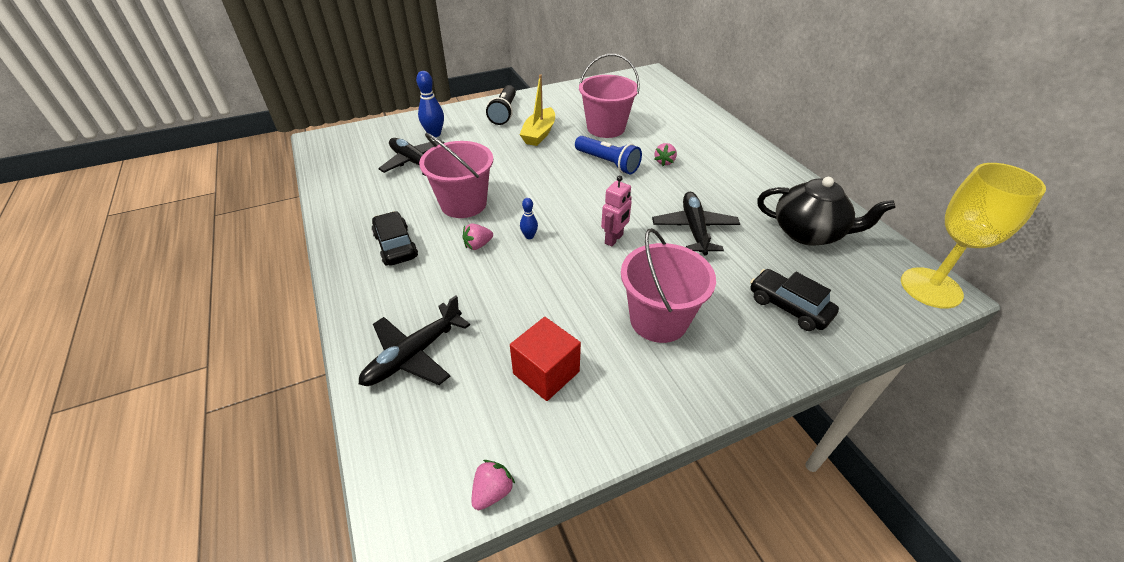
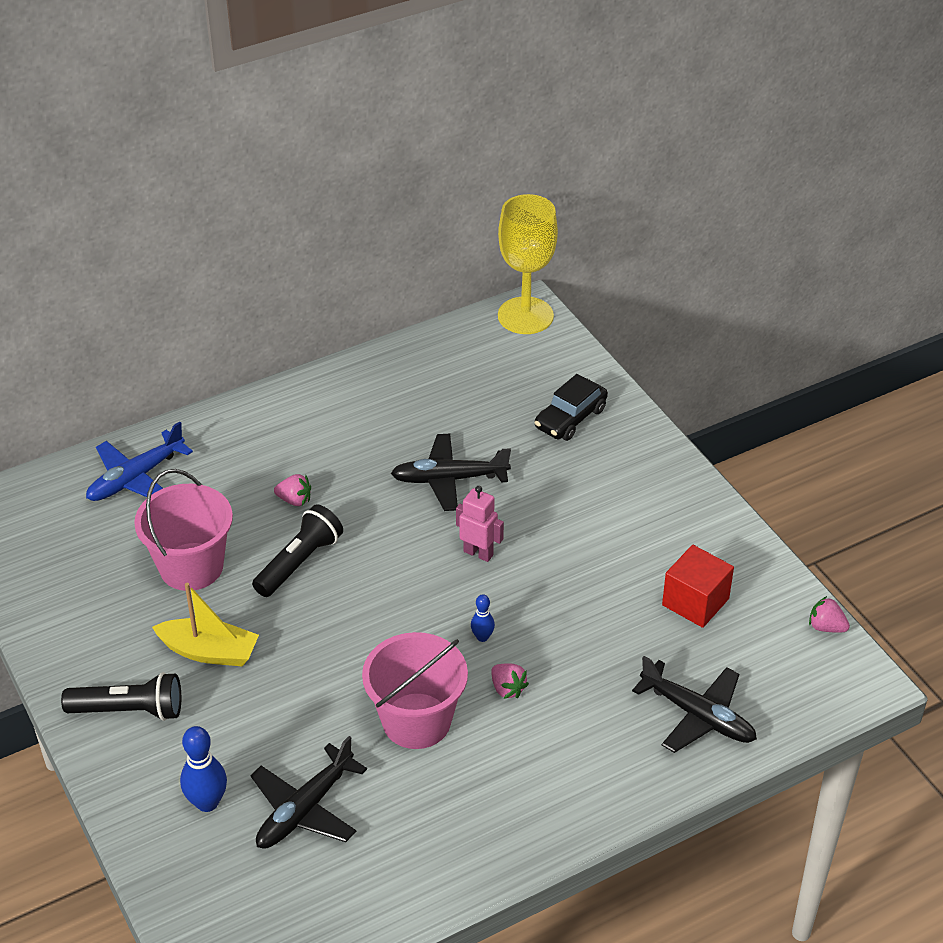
camera: 95 degrees left, 0 degrees up
(395, 246) = (521, 780): black car -> none
(607, 163) = (299, 562): blue flashlight -> black flashlight
(658, 320) = (607, 516): pink bucket -> none
(678, 111) = (136, 478): none -> blue plane
(808, 233) = (446, 384): black teapot -> none

